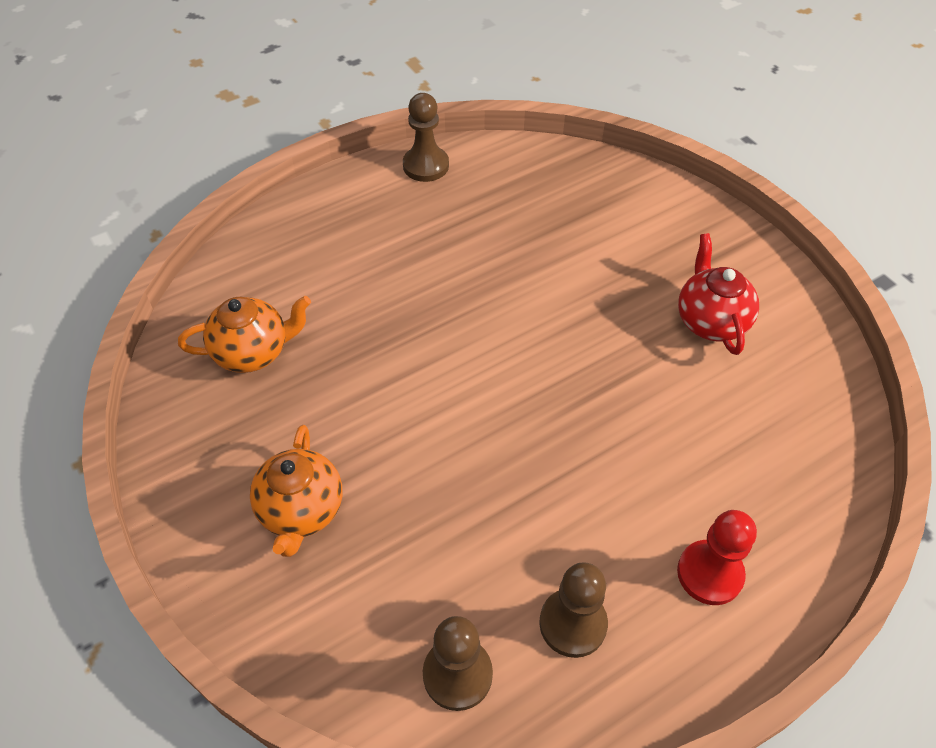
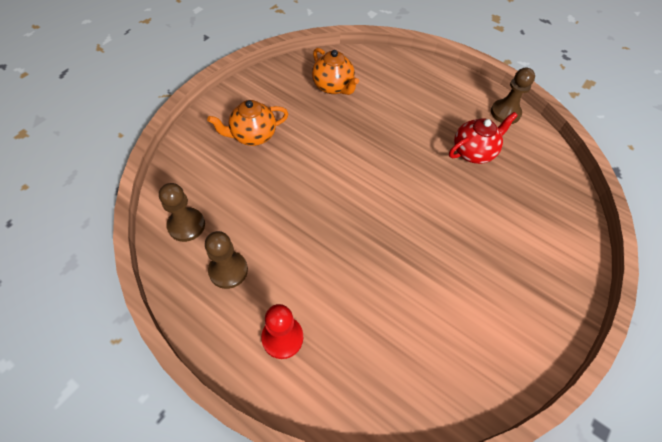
camera: 65 degrees right, 5 degrees up
(710, 321) = (478, 300): red teapot -> red teapot (473, 152)

